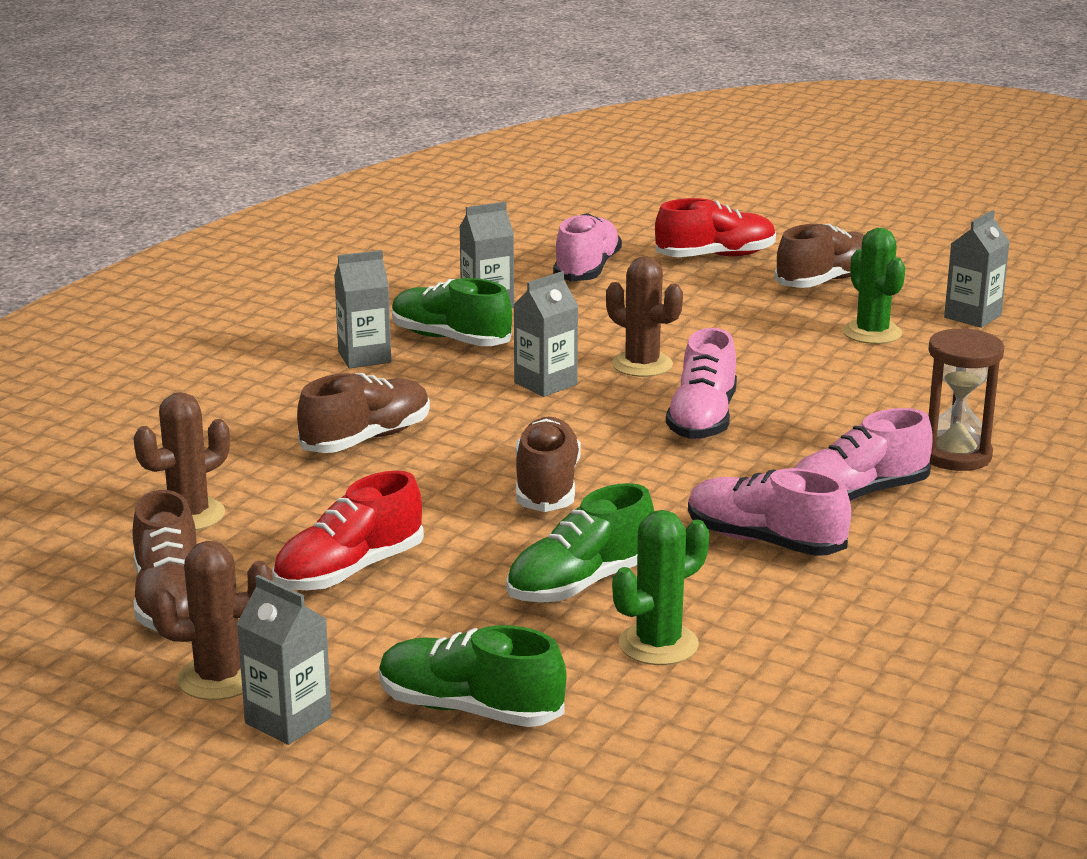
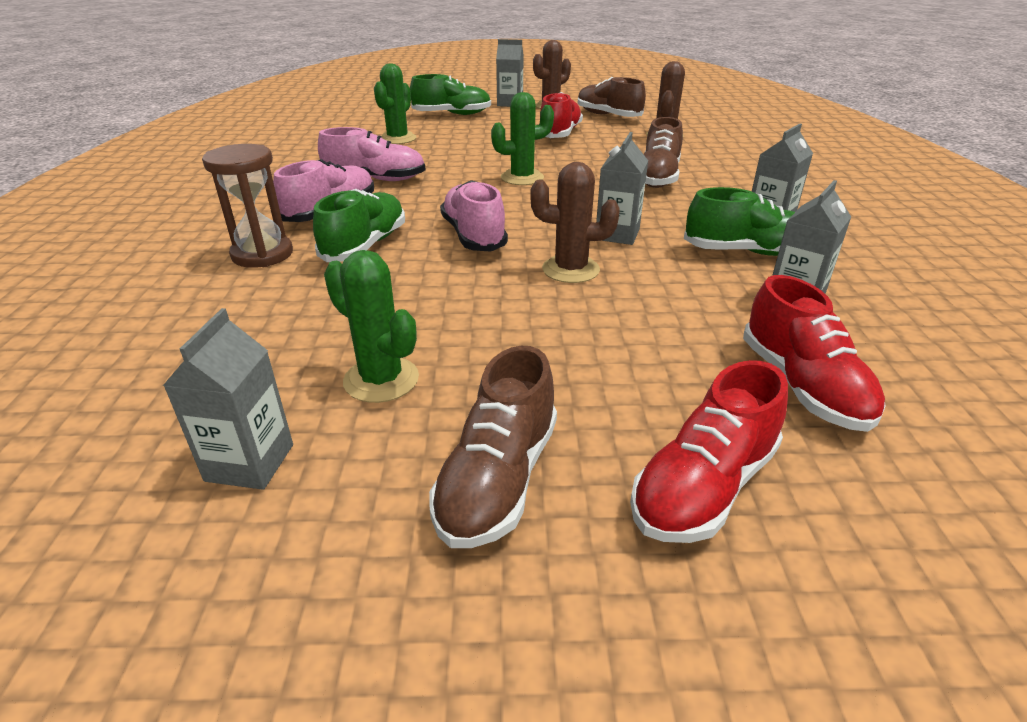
camera: 150 degrees right, 10 degrees up
(547, 487) = (522, 178): brown shoe -> green cactus
(580, 583) = (453, 148): green shoe -> green shoe (365, 246)
(587, 270) = (802, 386): pink shoe -> red shoe

